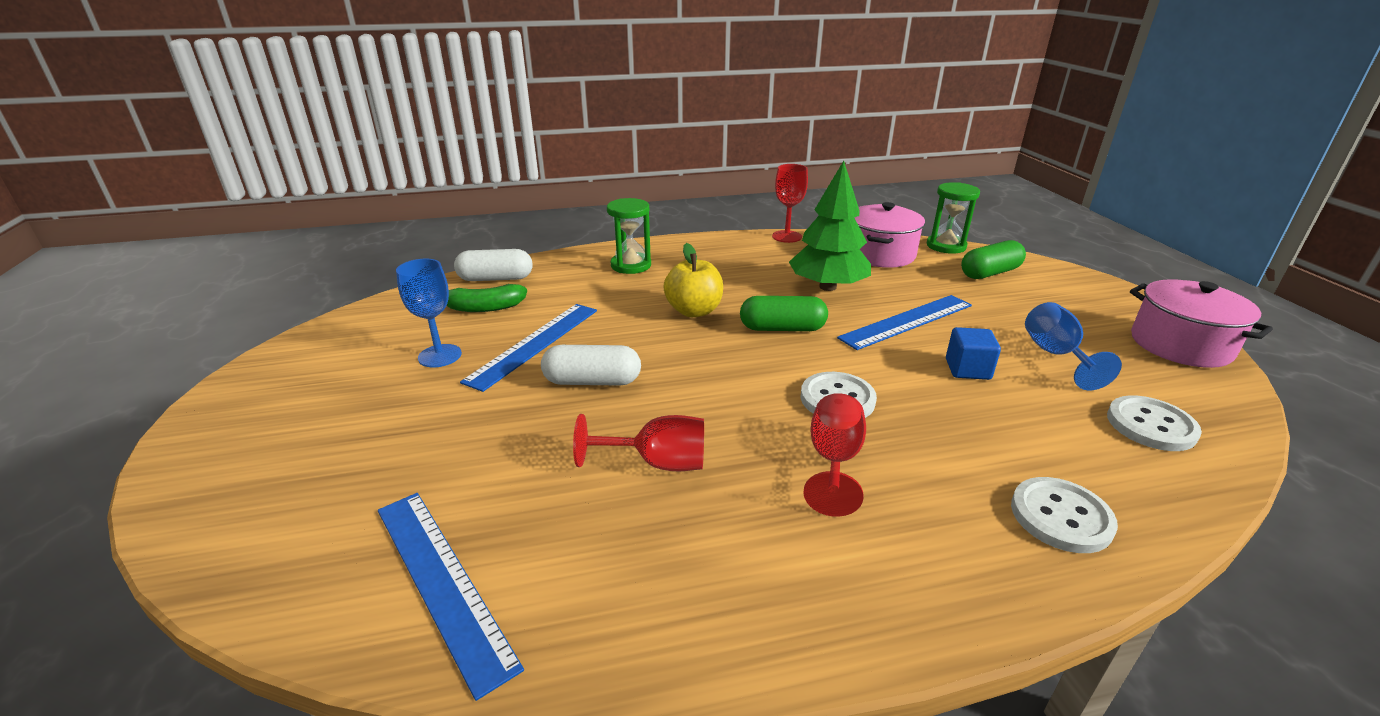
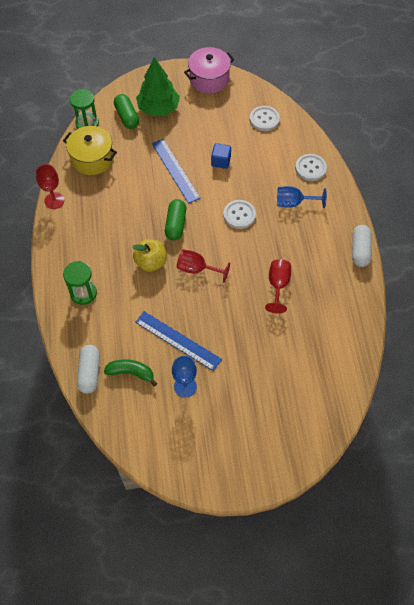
camera: 85 degrees left, 30 degrees up
(441, 582) = (336, 353): blue ruler -> none
(485, 308) = (131, 372): green banana -> green banana turned 75 degrees counterclockwise
(592, 381) = (217, 311): white capsule -> white capsule (360, 250)
(827, 287) = (131, 194): green tree -> green tree (158, 108)
(834, 461) = (279, 225): red goblet -> red goblet (197, 269)
(880, 254) = (92, 159): pink pot -> yellow pot
(1055, 355) = (212, 125): blue goblet -> blue goblet (294, 203)

